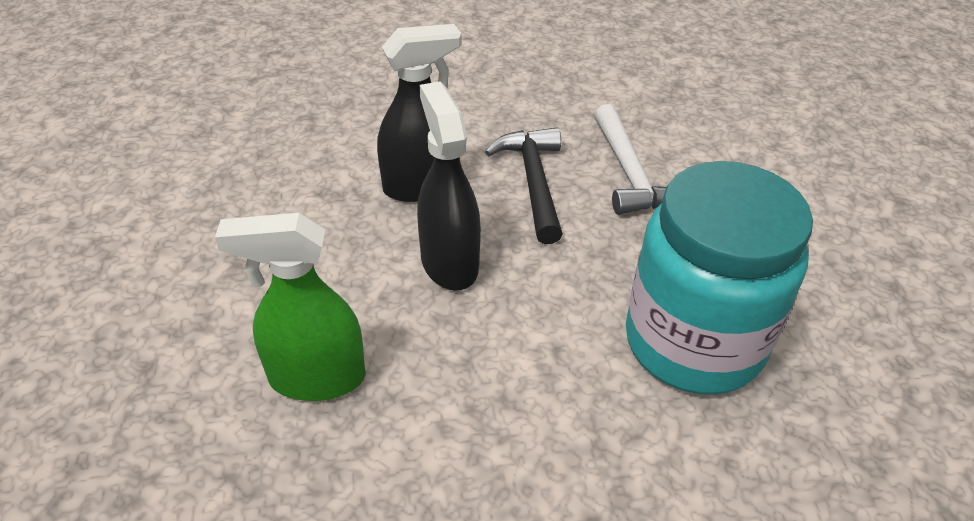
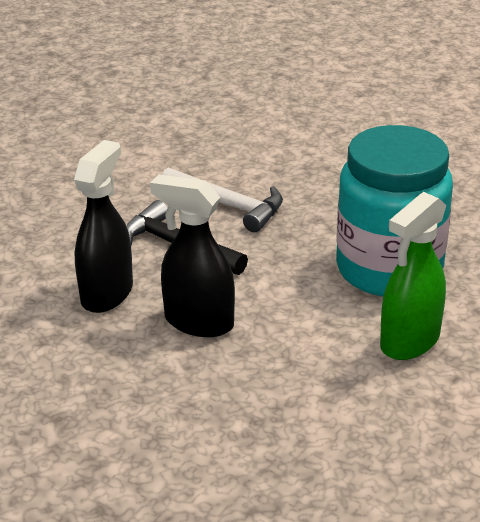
camera: 45 degrees left, 10 degrees down
(316, 378) = (219, 432): green spray bottle -> green spray bottle (409, 341)

